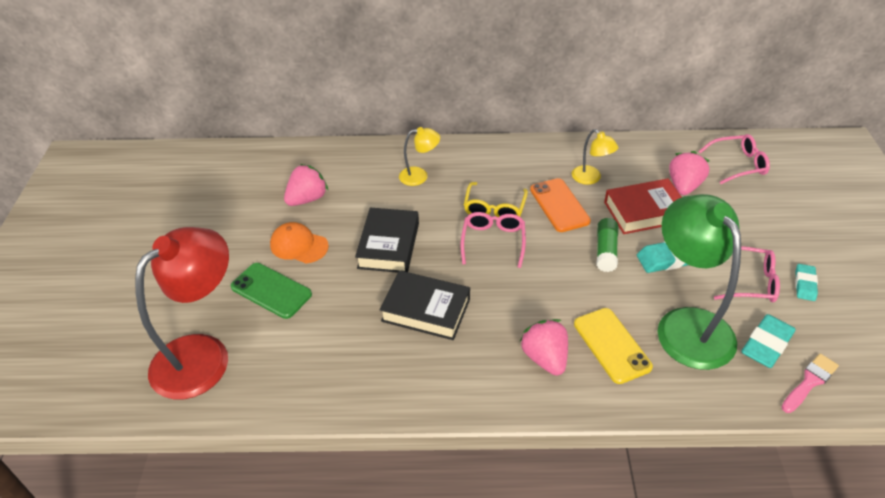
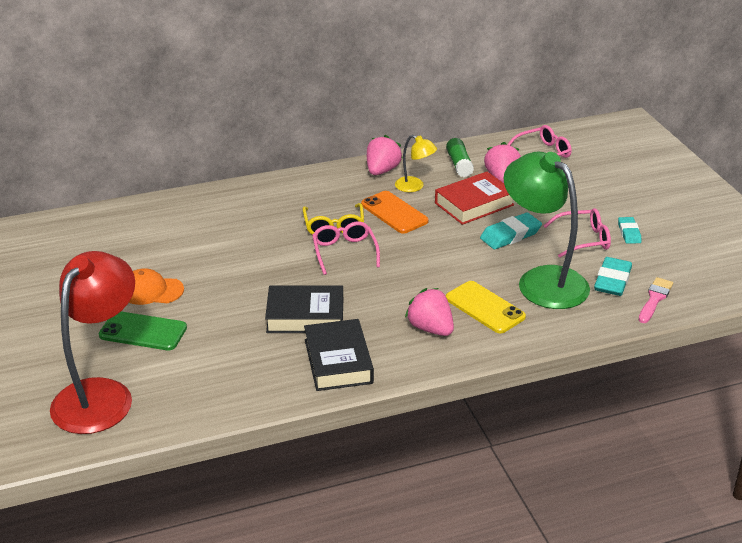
camera: 20 degrees left, 10 degrees down
(307, 199) = (139, 251): pink strawberry -> pink strawberry (382, 170)
(388, 245) = (244, 274): black book -> black book (338, 361)
(419, 176) = (247, 212): yellow lamp -> none
(606, 251) = (451, 240): green glue stick -> green glue stick (459, 164)

